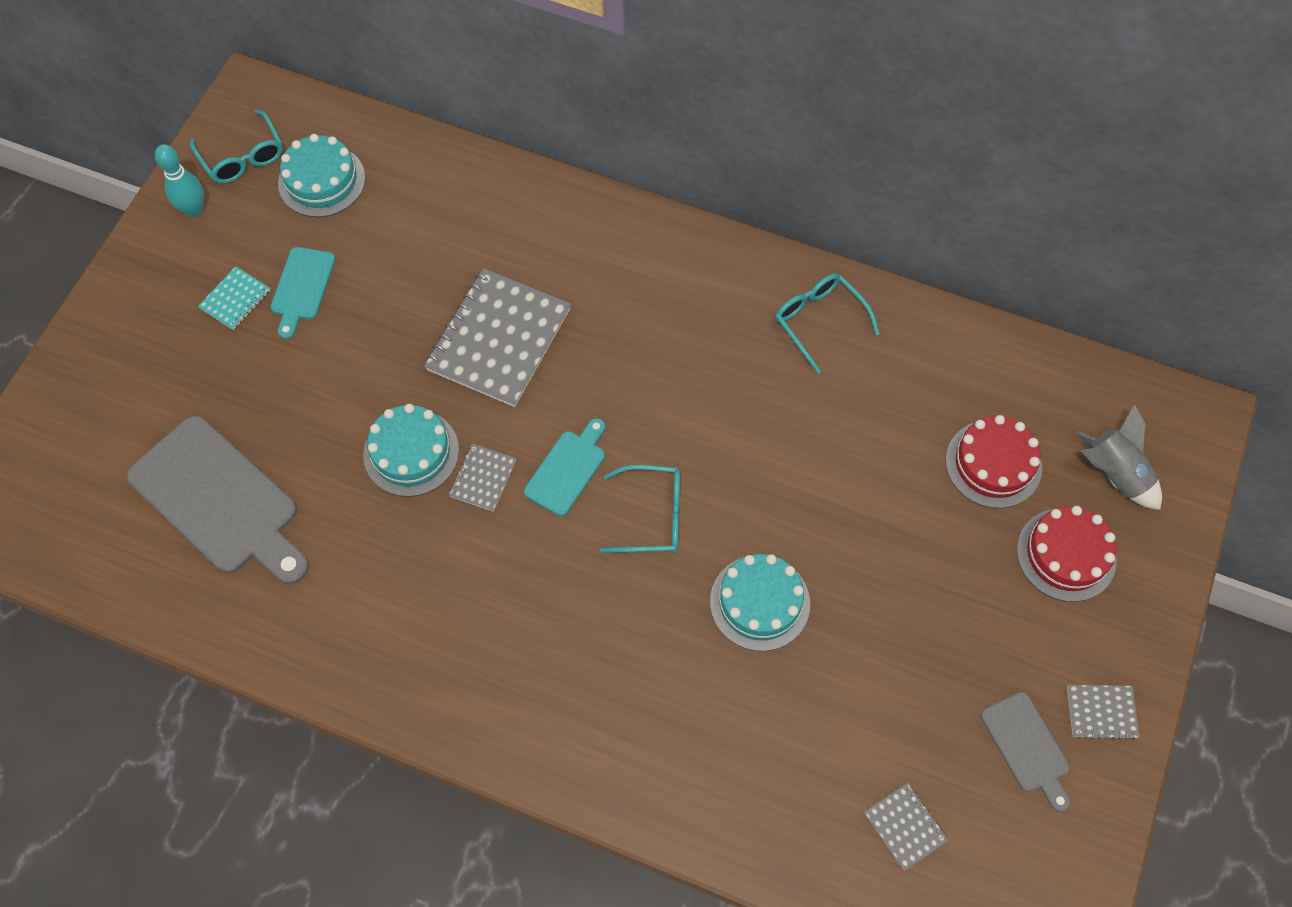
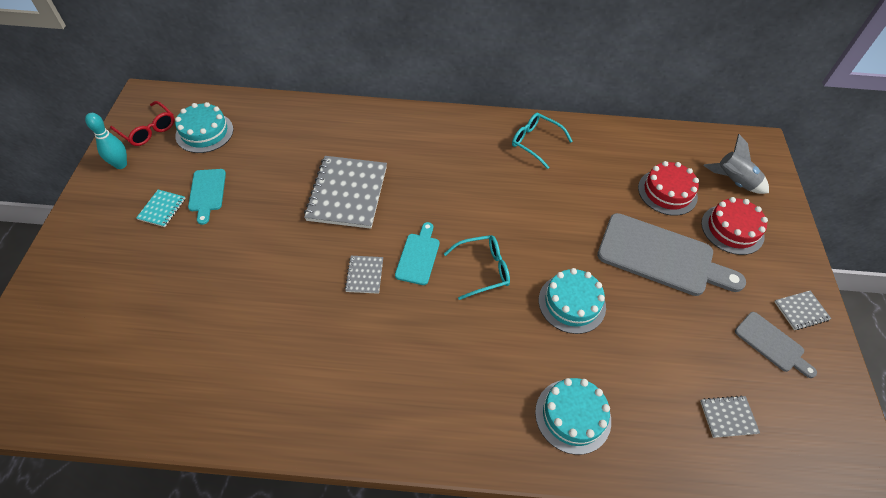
camera: 20 degrees left, 10 degrees down
(219, 500) = (180, 336): grey cutting board -> grey cutting board (661, 256)
(242, 157) = (148, 130): turquoise glasses -> red glasses
(411, 452) = (311, 271): turquoise cake -> turquoise cake (573, 416)
(905, 826) = (728, 417): grey notebook -> grey notebook turned 45 degrees counterclockwise

